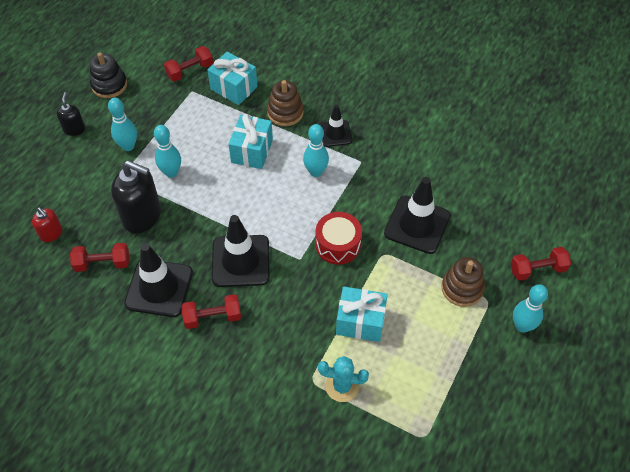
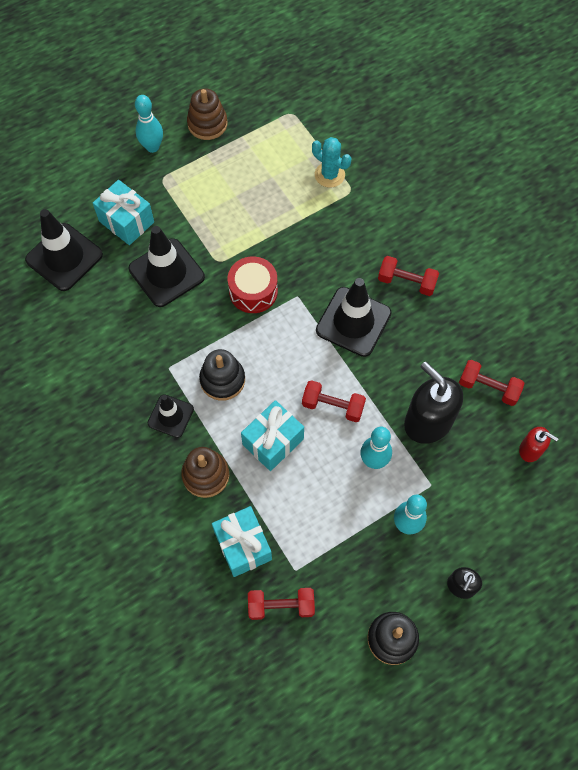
camera: 150 degrees left, 10 degrees up
(51, 233) = (530, 450): red soap dispenser -> red soap dispenser turned 135 degrees clockwise
(159, 288) = (443, 334): black traffic cone -> black traffic cone (64, 257)
(316, 172) = (222, 380): turquoise bowling pin -> black stacking toy
(360, 322) = (281, 215): turquoise gift -> turquoise gift (126, 221)
(462, 288) = (174, 198): brown stacking toy -> brown stacking toy (207, 124)
(537, 269) = (98, 181): red dumbbell -> red dumbbell (333, 406)

